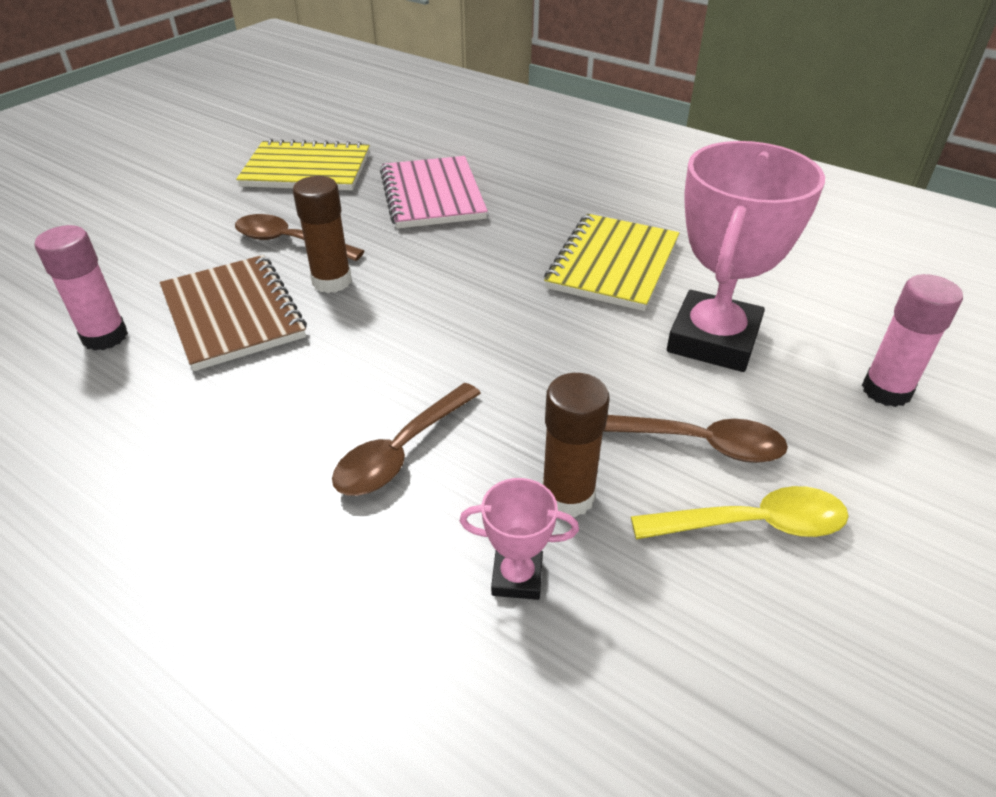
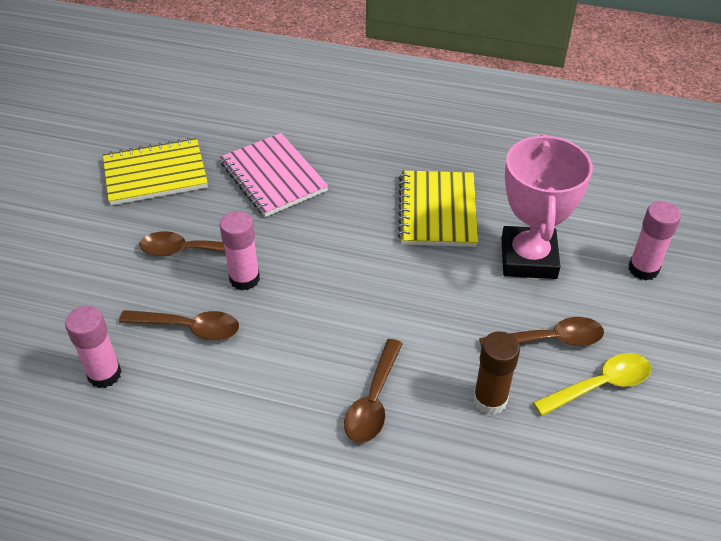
camera: 20 degrees left, 5 degrees up
(233, 314) = (189, 328): brown notebook -> brown spoon
(332, 281) = (244, 279): brown glue stick -> pink glue stick
(517, 577) = (486, 461): pink trophy -> none

